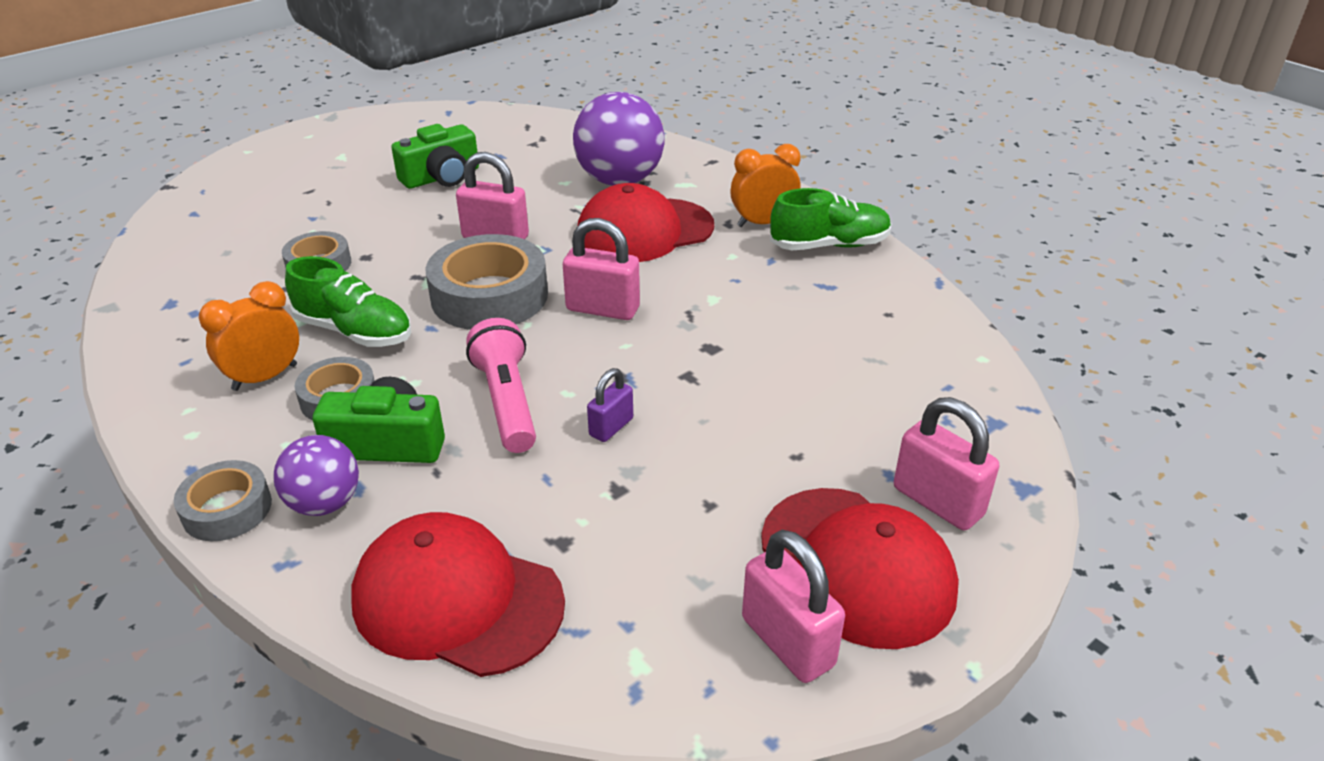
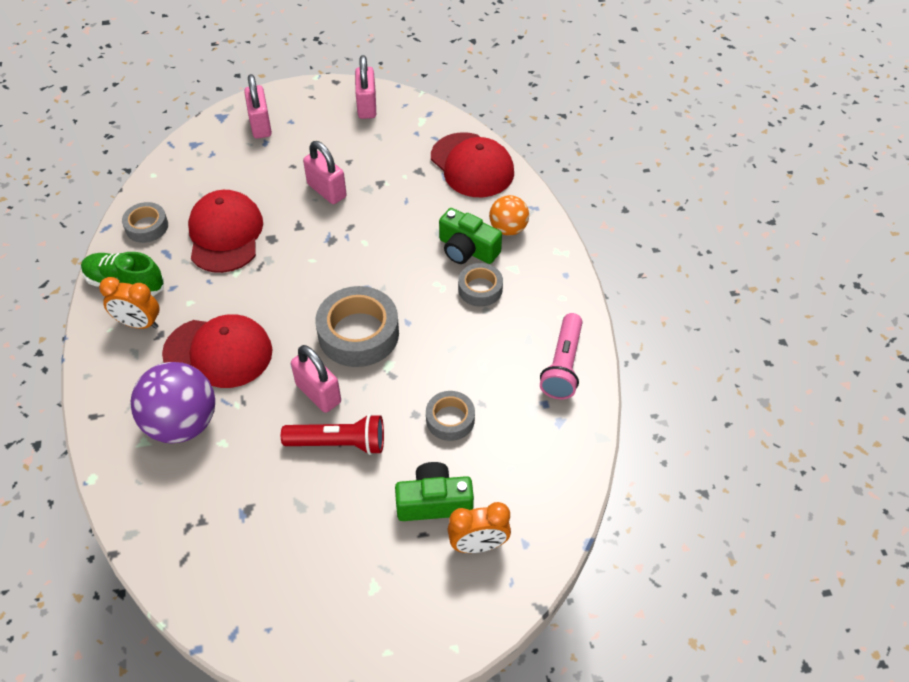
camera: 150 degrees left, 15 degrees up
(227, 509) = (552, 244): grey tape -> grey tape (147, 226)
(265, 377) = (514, 322): orange clock -> orange clock (478, 545)
(325, 503) = (508, 229): purple ball -> orange ball
(355, 331) = (452, 338): green shoe -> none
(440, 214) = (339, 443): none -> red flashlight
(441, 177) = (309, 500): green camera -> green camera (434, 502)
(507, 402) = (397, 249): pink flashlight -> pink flashlight (563, 365)
(603, 309) = (302, 292): pink padlock -> pink padlock (327, 191)
(611, 427) = (359, 213): purple padlock -> none
(857, 566) = (317, 117): red cap -> red cap (225, 234)

